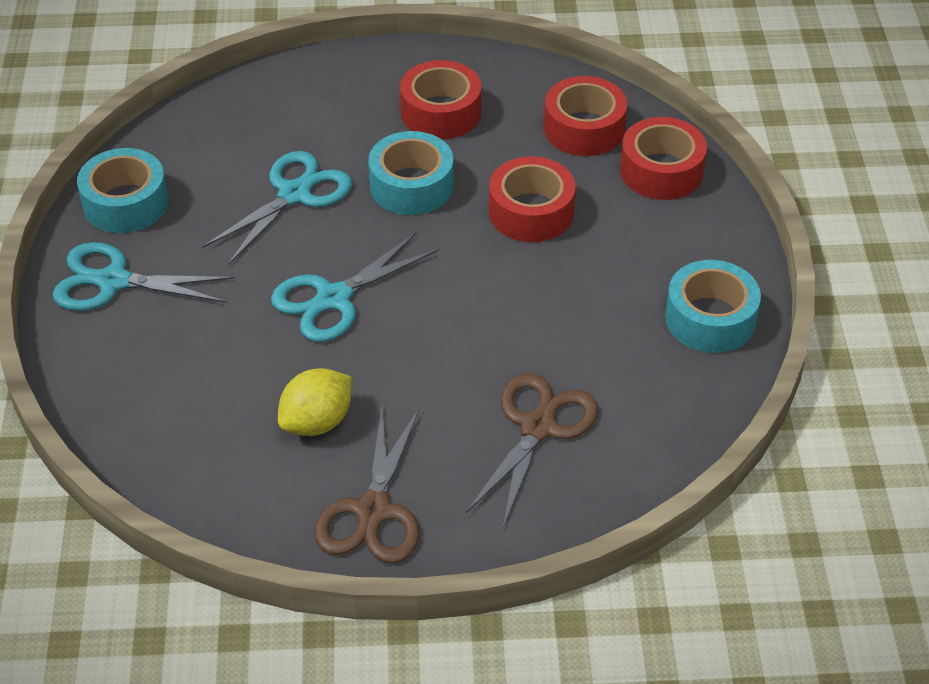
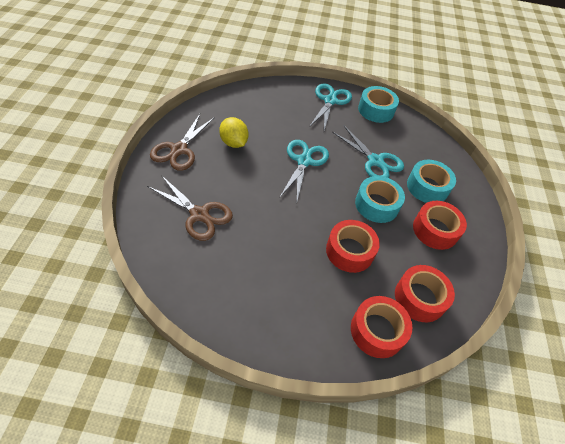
camera: 95 degrees right, 5 degrees up
(334, 298) = (304, 161): turquoise scissors -> turquoise scissors turned 45 degrees clockwise
(373, 511) = (179, 150): brown scissors -> brown scissors turned 90 degrees counterclockwise
(710, 319) = (245, 316): turquoise tape -> turquoise tape (427, 187)

